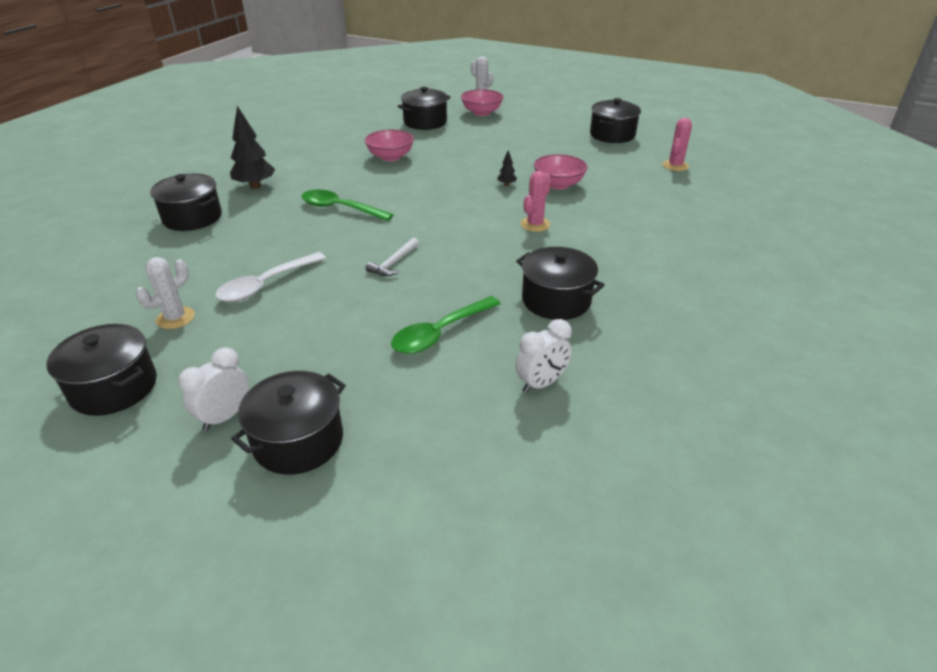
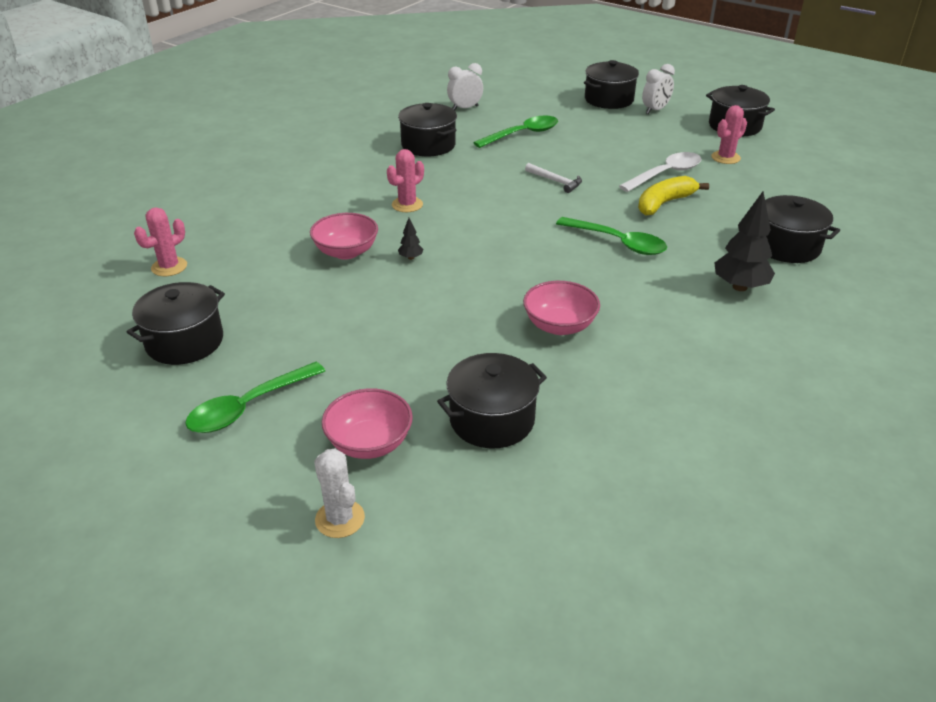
camera: 170 degrees left, 0 degrees up
(175, 318) = (725, 158): white cactus -> pink cactus
(284, 248) = (664, 203): none -> yellow banana
(393, 263) = (555, 181): white hammer -> white hammer turned 90 degrees clockwise
(549, 118) = (249, 407): none -> green spoon

